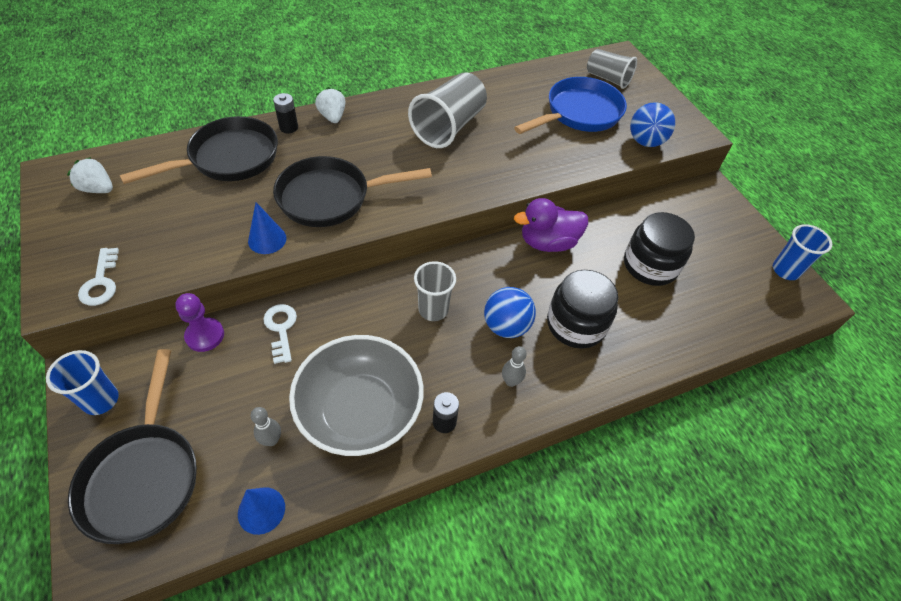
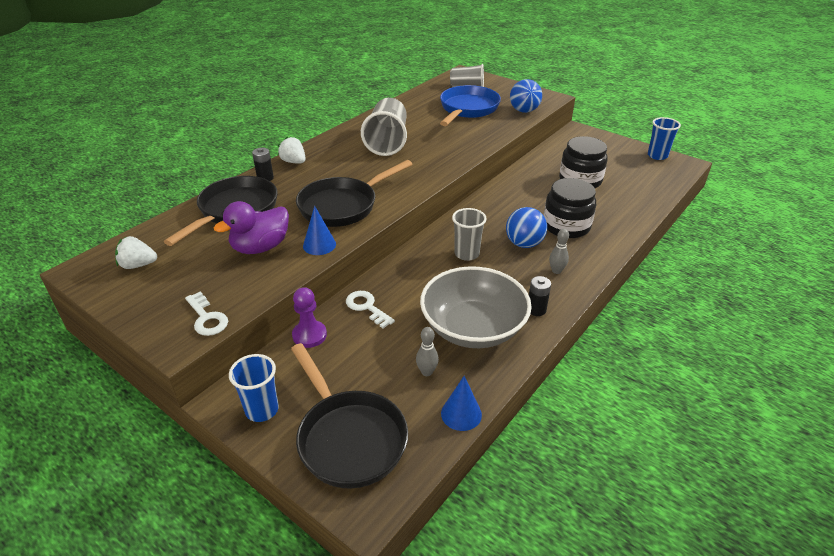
camera: 25 degrees left, 15 degrees down
(548, 242) = (505, 191): purple duck -> purple duck (260, 247)

